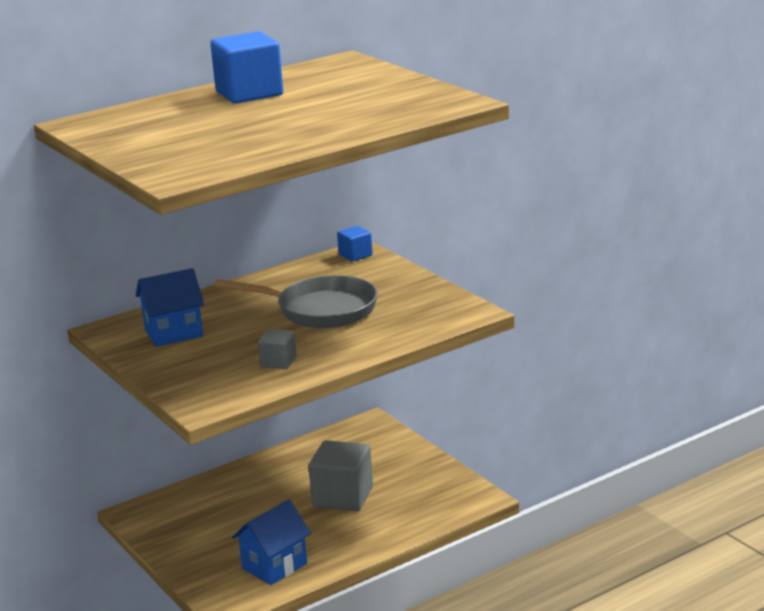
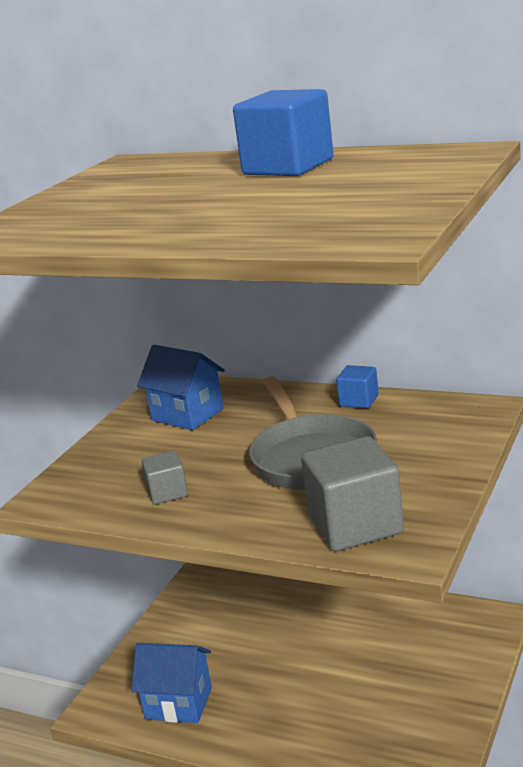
camera: 60 degrees right, 0 degrees up
(343, 497) = (336, 679): grey cube -> grey cube (355, 525)
(355, 255) = (471, 412): blue cube -> blue cube (359, 401)

